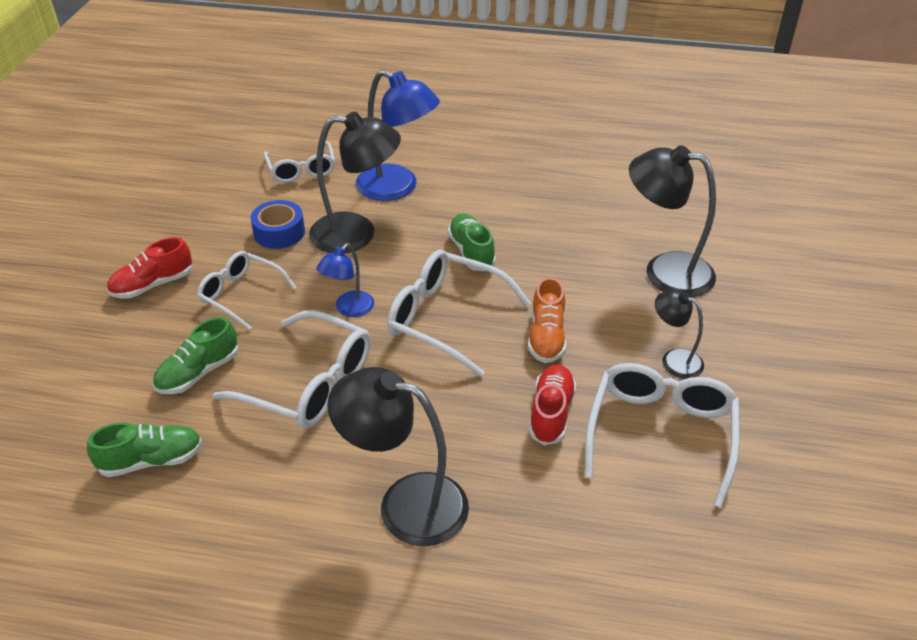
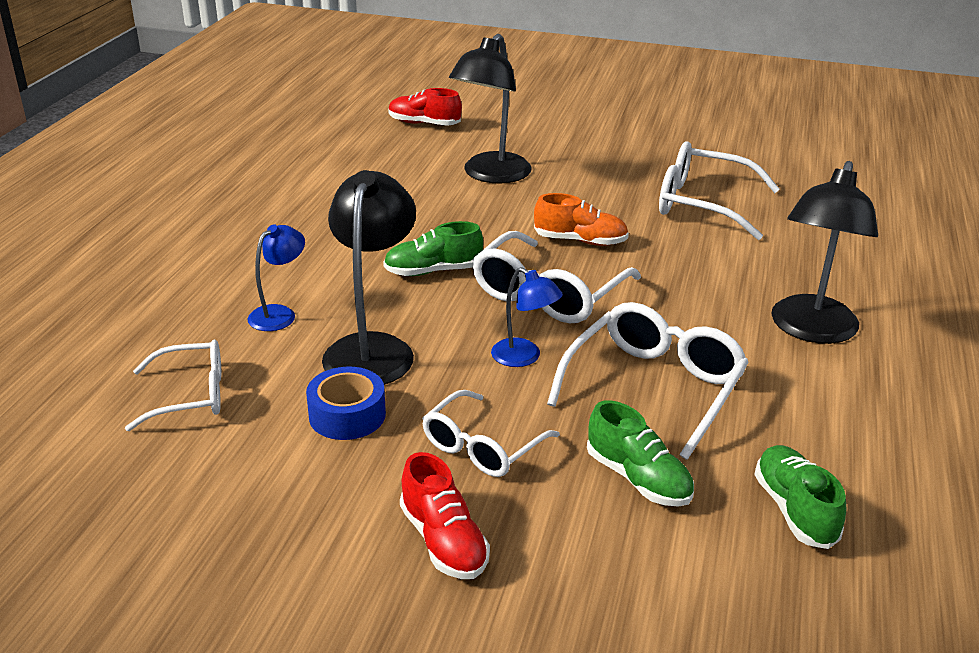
camera: 85 degrees left, 10 degrees down
(397, 188) = (279, 314): blue lamp -> blue lamp, size x0.54
(551, 413) = (684, 248): red shoe -> red shoe (424, 124)
(674, 359) = (613, 187): black lamp -> none

